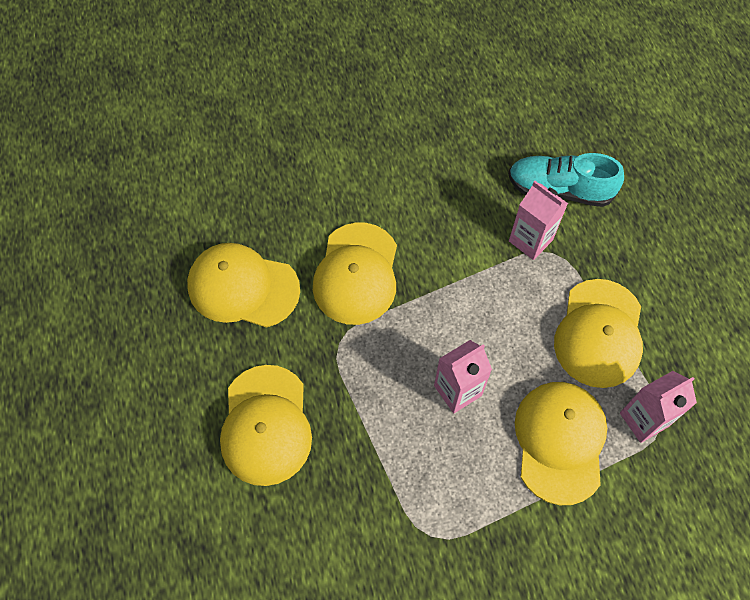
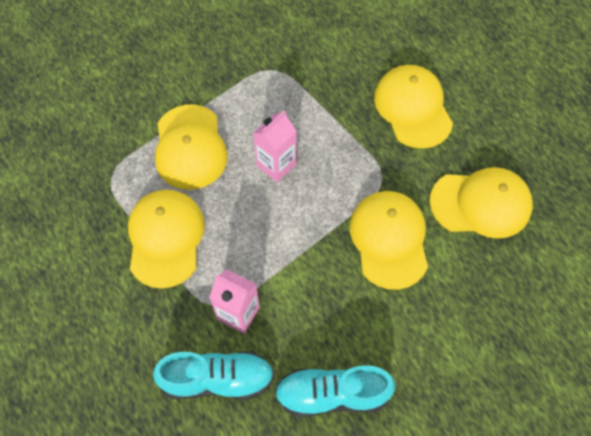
camera: 165 degrees right, 0 degrees up
(457, 155) = (332, 394): none -> turquoise shoe
(644, 419) = (125, 178): pink carton -> none

